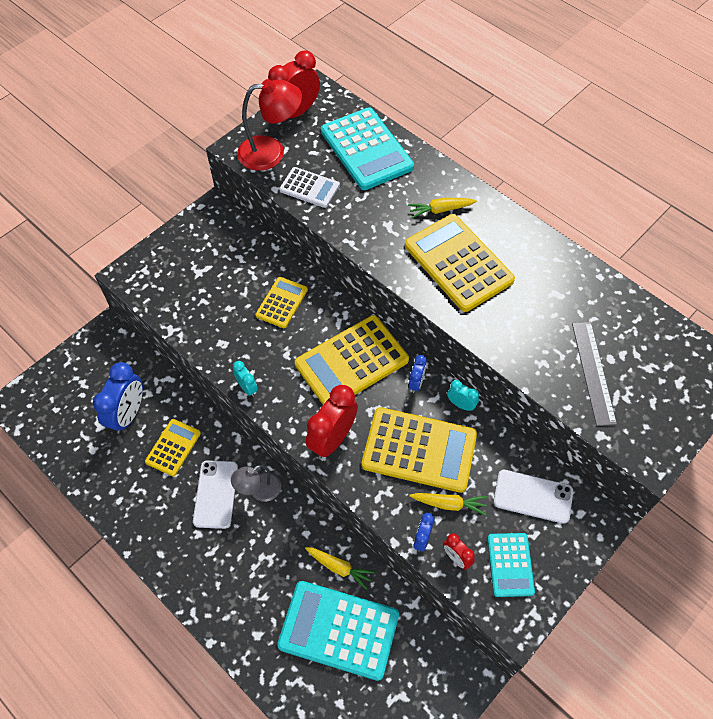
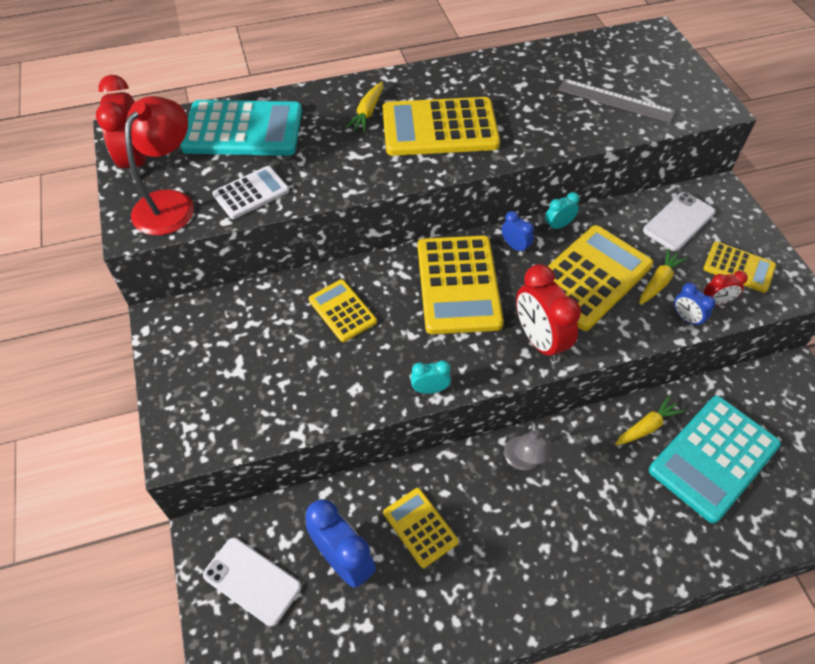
camera: 60 degrees left, 5 degrees down
(216, 494) = (505, 507): white phone -> white phone (252, 581)
(510, 564) = (738, 267): turquoise calculator -> yellow calculator

